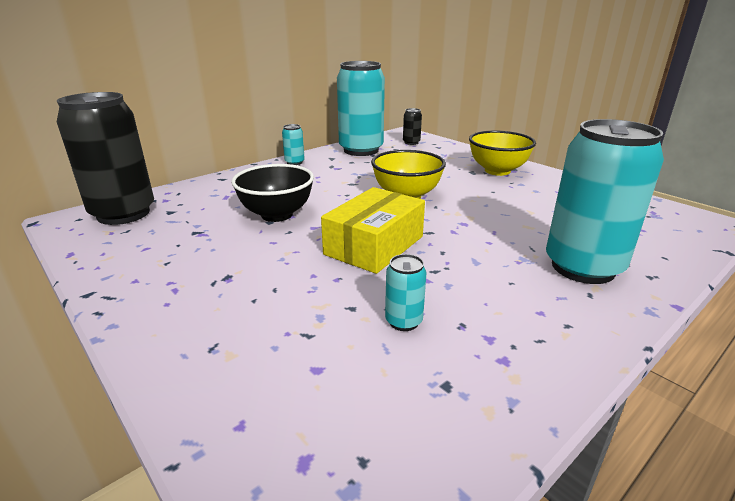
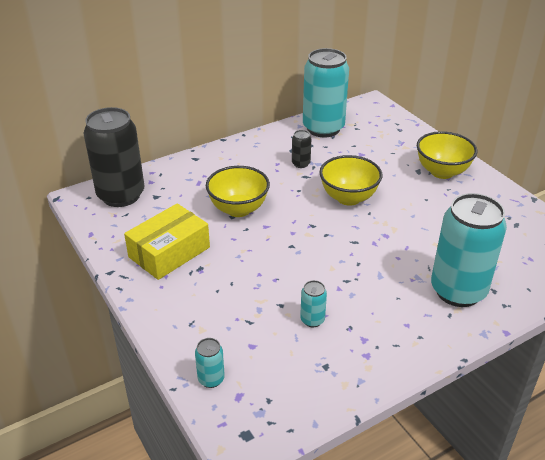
camera: 10 degrees right, 10 degrees up
(277, 215) = (238, 209): black bowl -> yellow bowl
(294, 162) = (259, 141): turquoise can -> turquoise can (211, 379)
(374, 245) = (308, 251): yellow box -> yellow box (169, 252)
(411, 142) = (375, 120): black can -> black can (301, 163)

